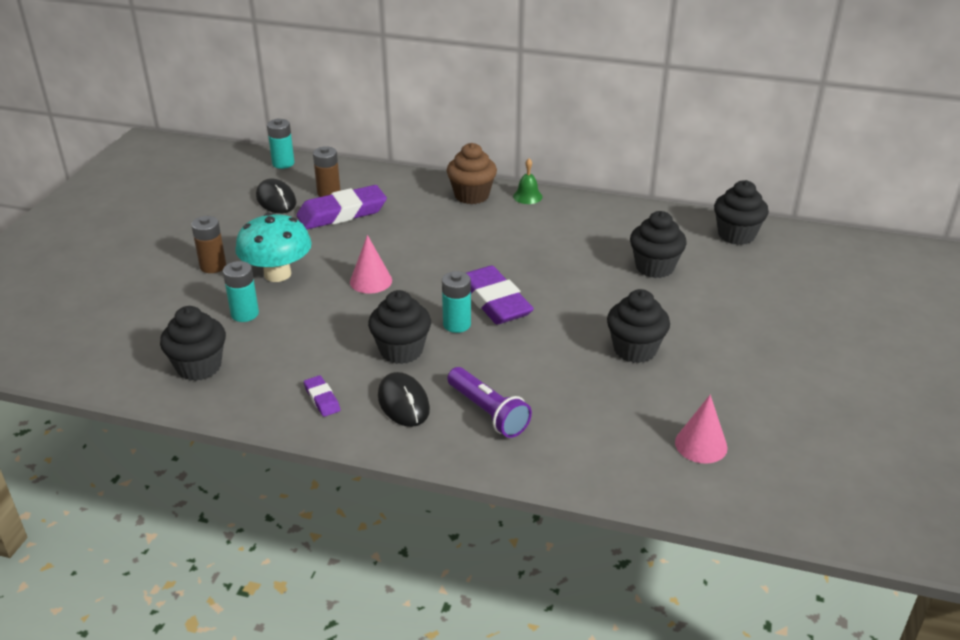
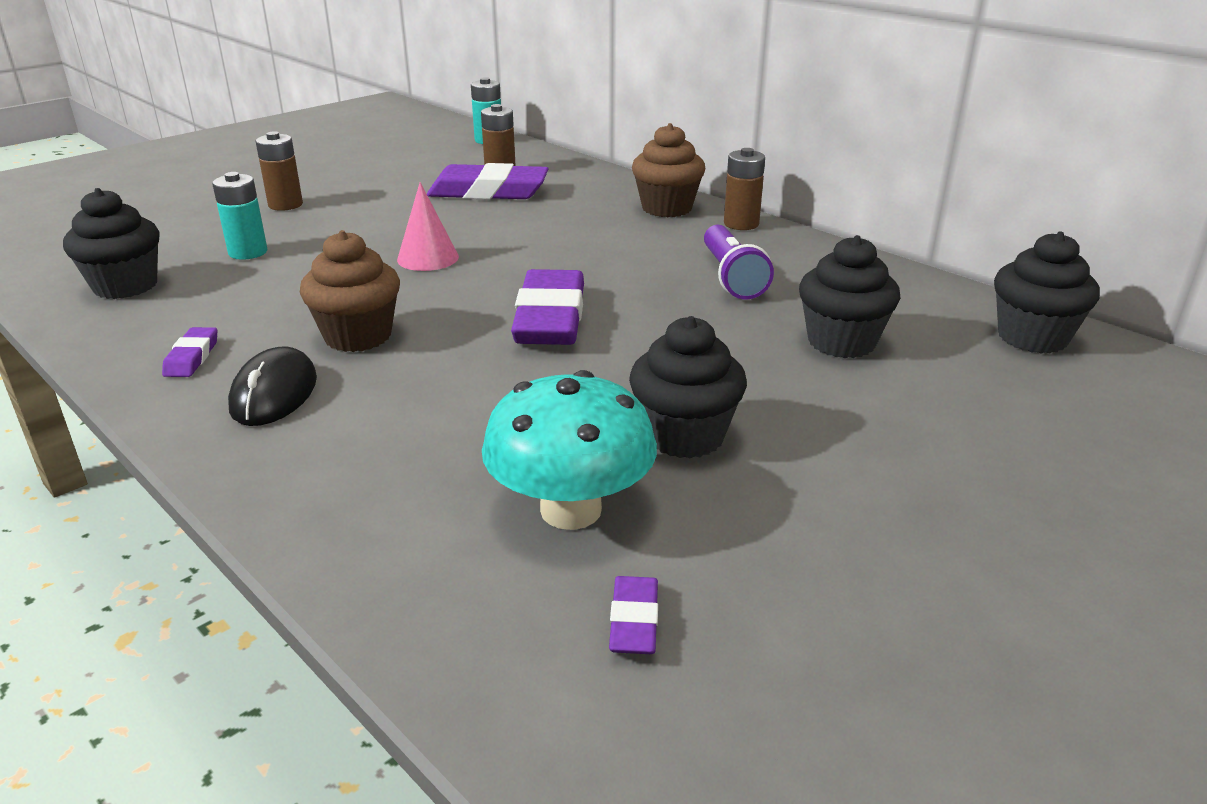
camera: 30 degrees right, 5 degrees down
(276, 200) = (435, 167): black mouse -> none
(277, 274) = (337, 227): turquoise mushroom -> turquoise mushroom (571, 510)
(401, 350) = (358, 336): black cupcake -> brown cupcake
(457, 324) = (466, 329): turquoise battery -> none
(488, 412) = (361, 443): purple flashlight -> purple flashlight (731, 277)
(527, 196) = (741, 224): green bell -> brown battery
(701, 445) = (634, 621): pink cone -> purple eraser

